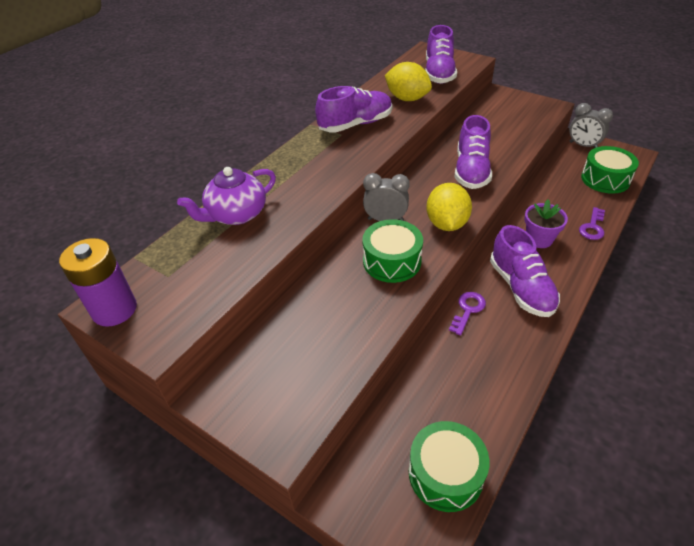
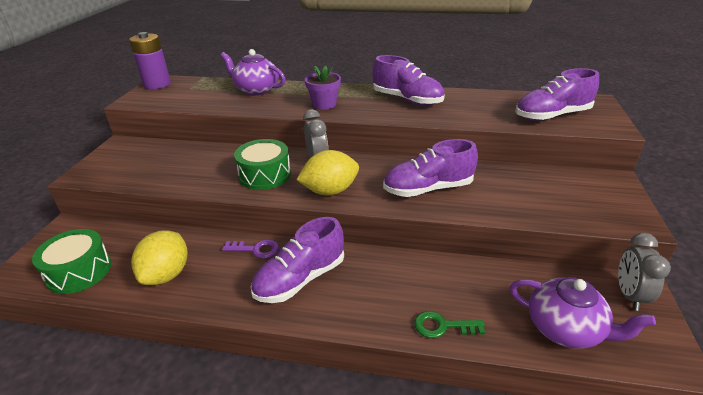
camera: 65 degrees right, 10 degrees down
(407, 99) = (478, 111): yellow lemon -> yellow lemon (167, 274)
(539, 239) = (387, 281): purple flower pot -> purple flower pot (324, 104)
(592, 227) = (443, 326): purple key -> green key
(605, 179) = (565, 328): green drum -> purple teapot

